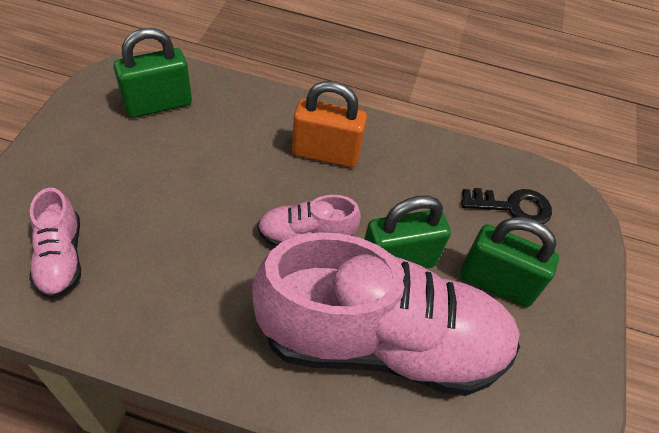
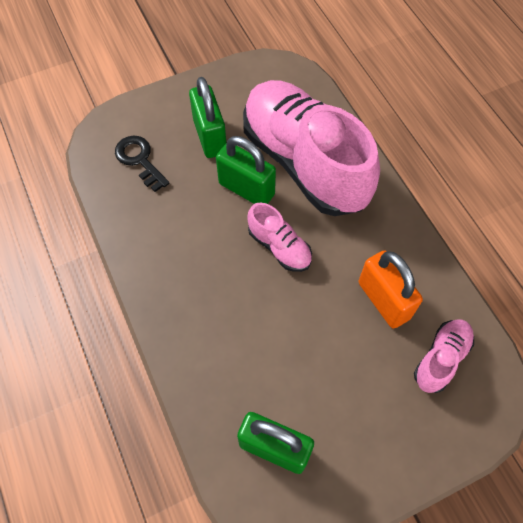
camera: 125 degrees left, 10 degrees up
(325, 153) = (202, 291): orange padlock -> orange padlock (383, 300)

